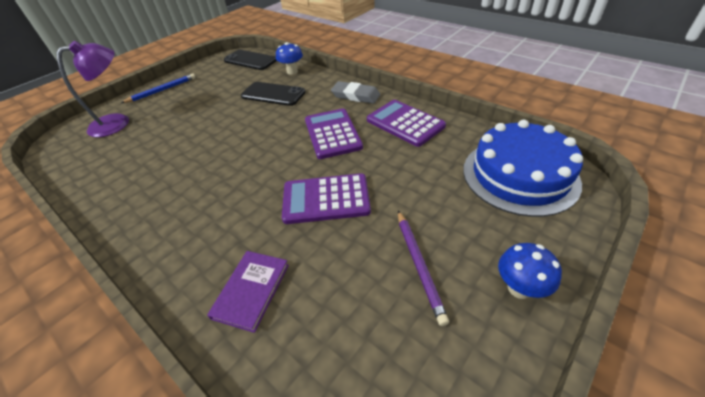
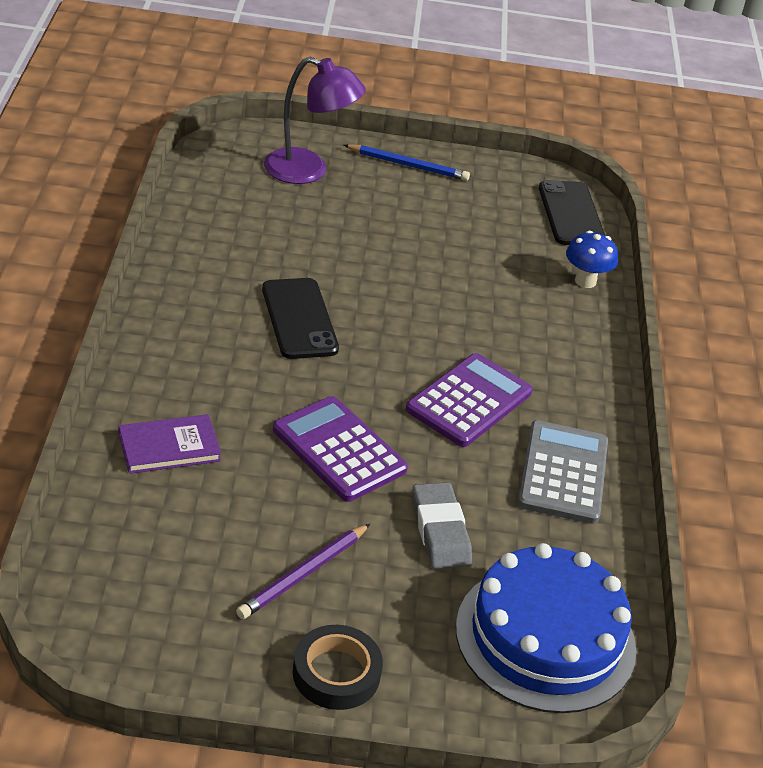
camera: 45 degrees right, 5 degrees down
(273, 94) = (505, 290): black phone -> black phone (299, 319)
(355, 95) = (586, 388): grey eraser -> grey eraser (440, 530)
(405, 123) = (563, 473): purple calculator -> grey calculator
(519, 288) = (336, 673): blue mushroom -> black tape

